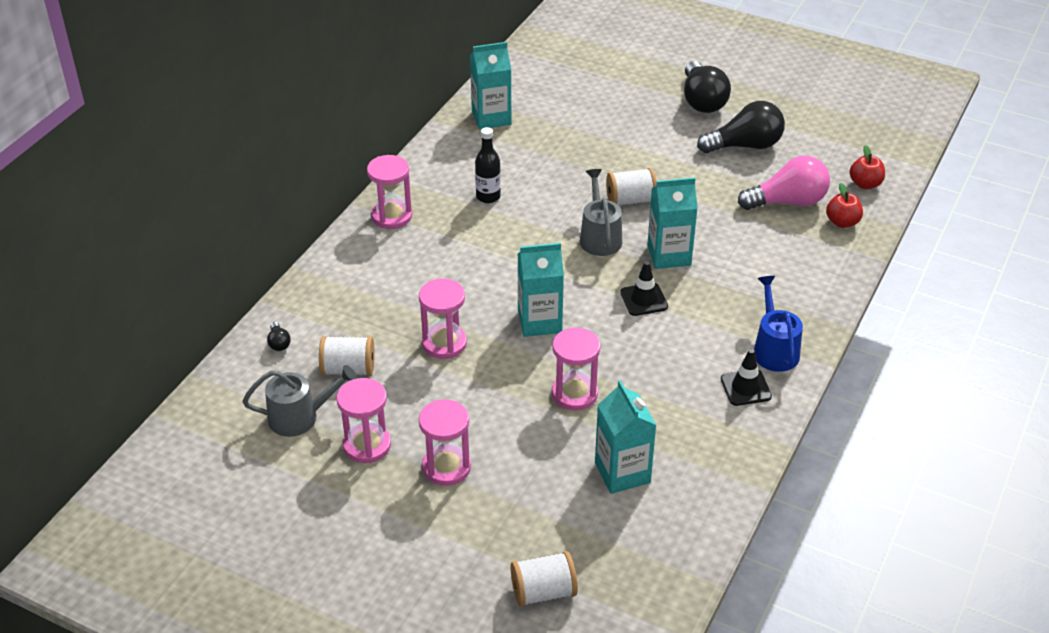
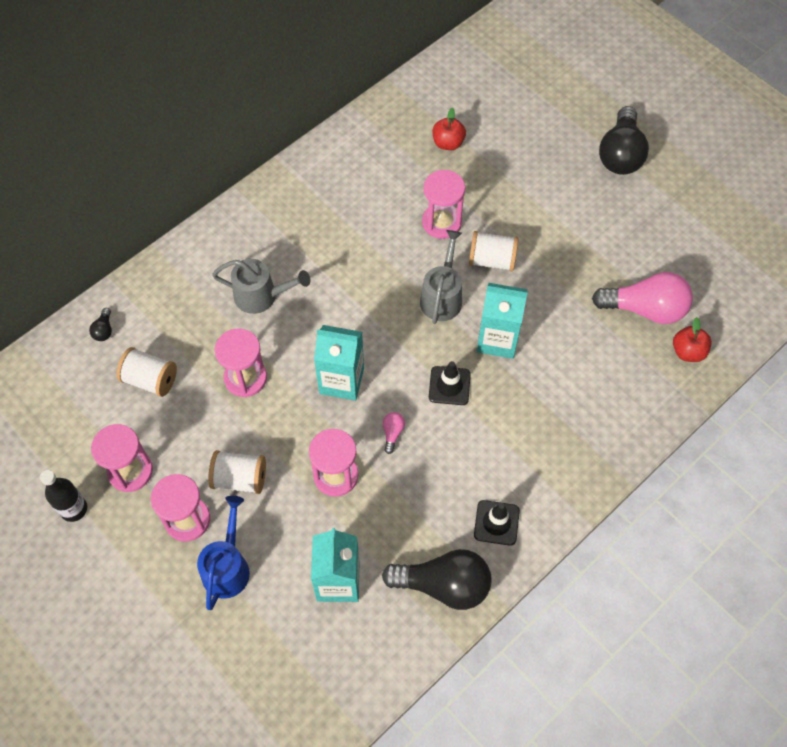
camera: 20 degrees right, 20 degrees up
(299, 417) = (87, 420): grey watering can -> grey watering can (261, 296)
(391, 216) = (262, 212): pink hourglass -> pink hourglass (441, 222)
(488, 196) = (360, 215): black bottle -> black bottle (74, 509)
(491, 118) = (405, 118): turquoise carton -> none
(543, 592) = (210, 687): white spool -> white spool (240, 479)
(610, 348) = (392, 433): none -> pink light bulb
(745, 146) = (636, 225): black light bulb -> black light bulb (444, 585)
(774, 349) = (545, 486): blue watering can -> blue watering can (227, 567)
(865, 184) = (735, 310): red apple -> red apple (448, 143)

